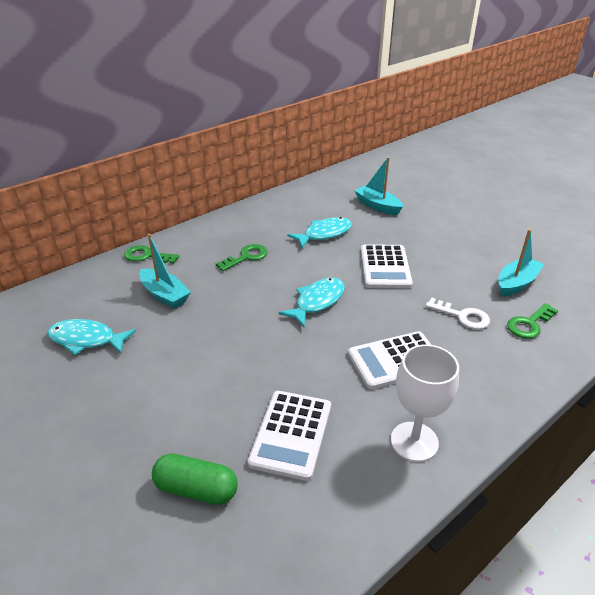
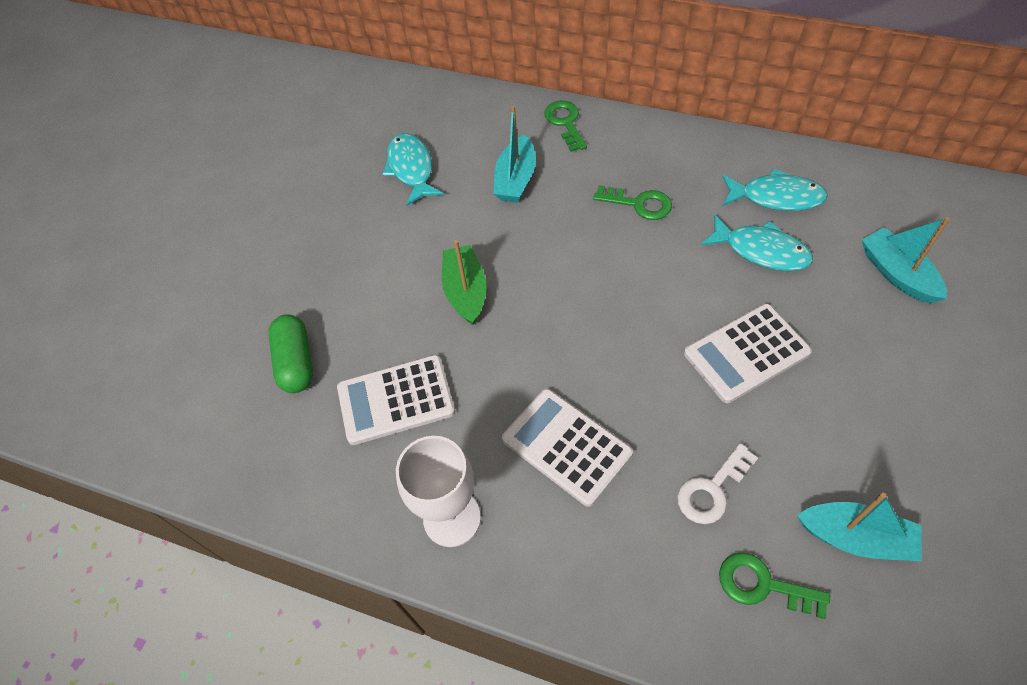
camera: 65 degrees right, 20 degrees up
(232, 357) = (466, 291): none -> green boat
(317, 302) = (612, 317): turquoise fish -> turquoise fish (776, 197)
(377, 206) = (897, 274): turquoise boat -> turquoise boat turned 45 degrees counterclockwise
(462, 316) = (712, 490): white key -> white key turned 45 degrees clockwise

